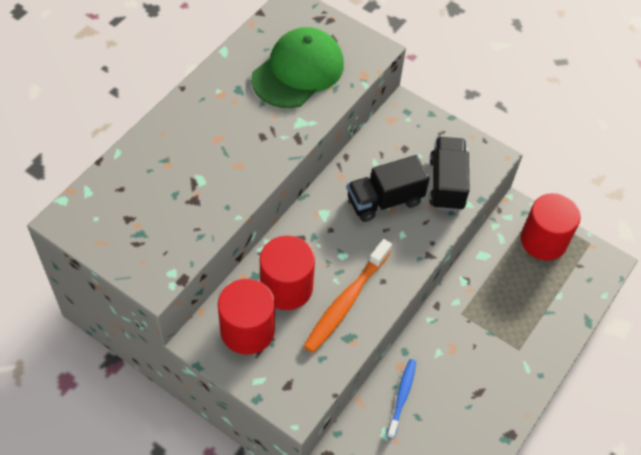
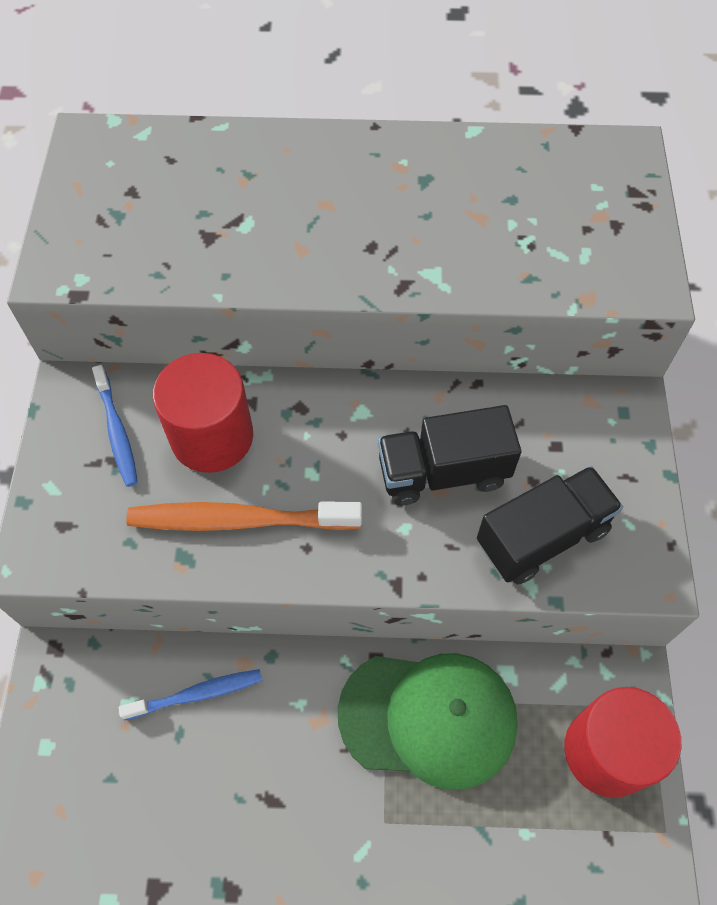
camera: 60 degrees right, 5 degrees up
(247, 330) = (117, 431): red cylinder -> blue toothbrush
(298, 71) = (517, 222): green cap -> green cap (428, 717)
(384, 201) = (443, 472): black truck -> black truck turned 45 degrees counterclockwise

